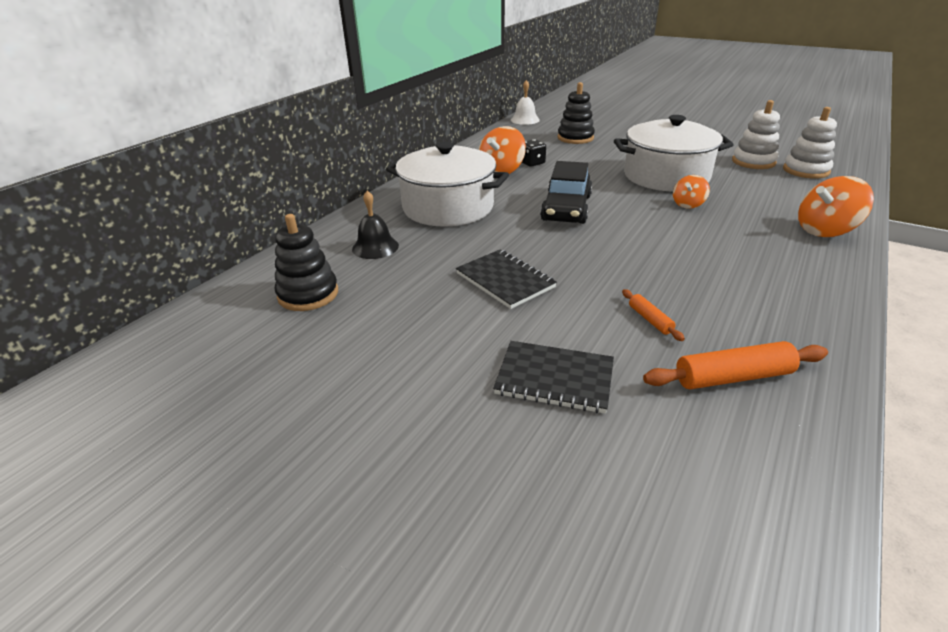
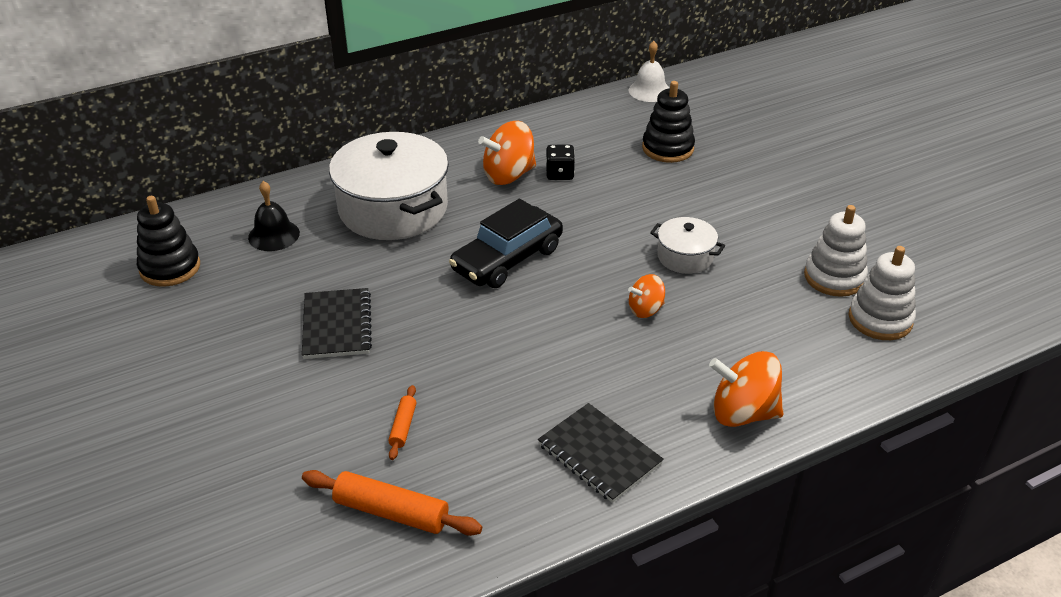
camera: 30 degrees right, 5 degrees up
(554, 379) = (257, 441): black notebook -> black notebook (599, 454)
(666, 176) = (685, 257): white pot -> white pot, size x0.49

